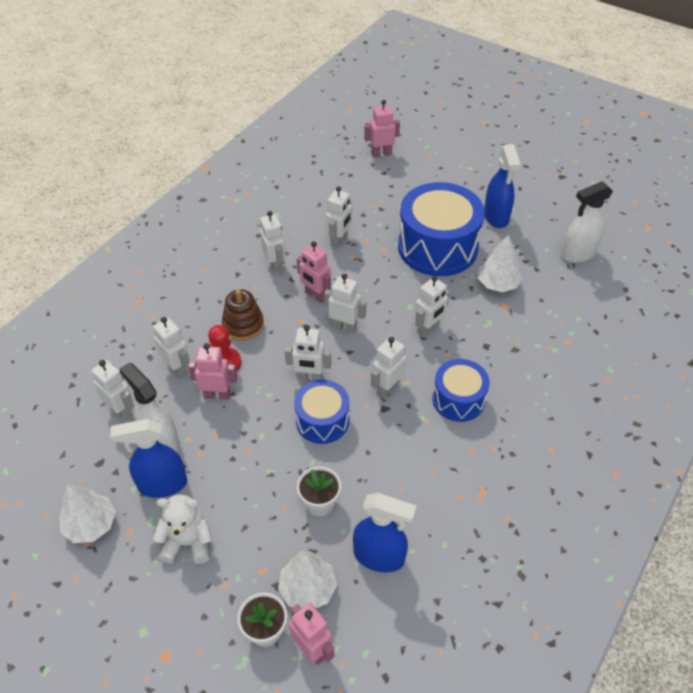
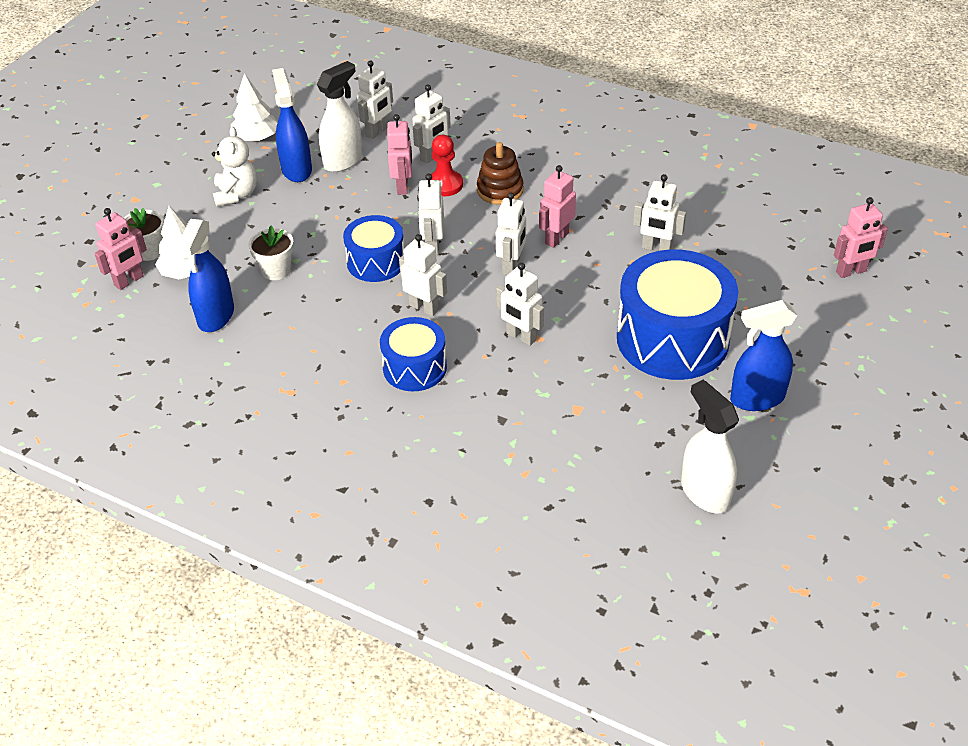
camera: 85 degrees right, 5 degrees down
(275, 265) = (598, 201): white robot -> none
(381, 154) = (851, 272): pink robot -> pink robot turned 90 degrees clockwise
(497, 284) = (616, 401): white tree -> none

